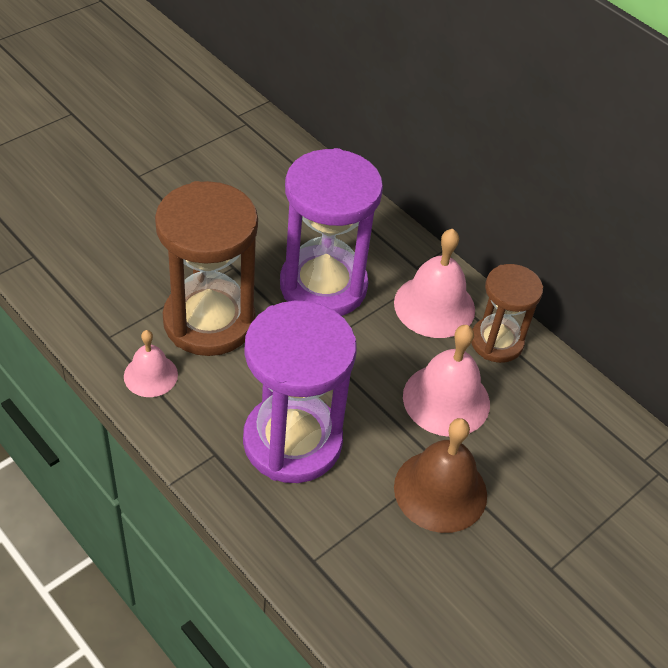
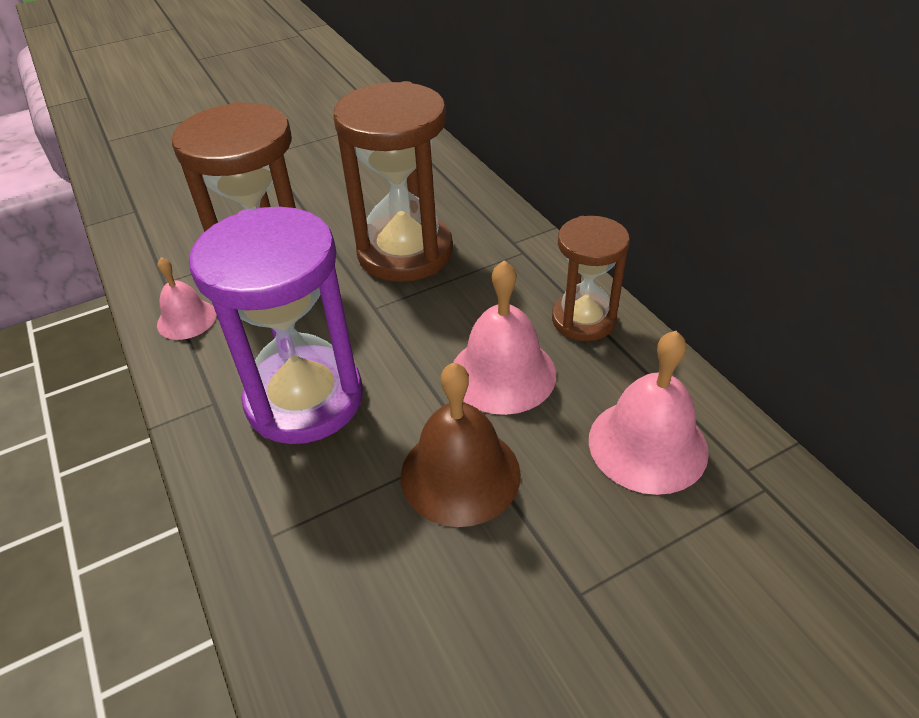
camera: 20 degrees right, 5 degrees down
(323, 286) = (405, 252): purple hourglass -> brown hourglass
(434, 306) = (521, 279): pink bell -> pink bell (647, 445)

